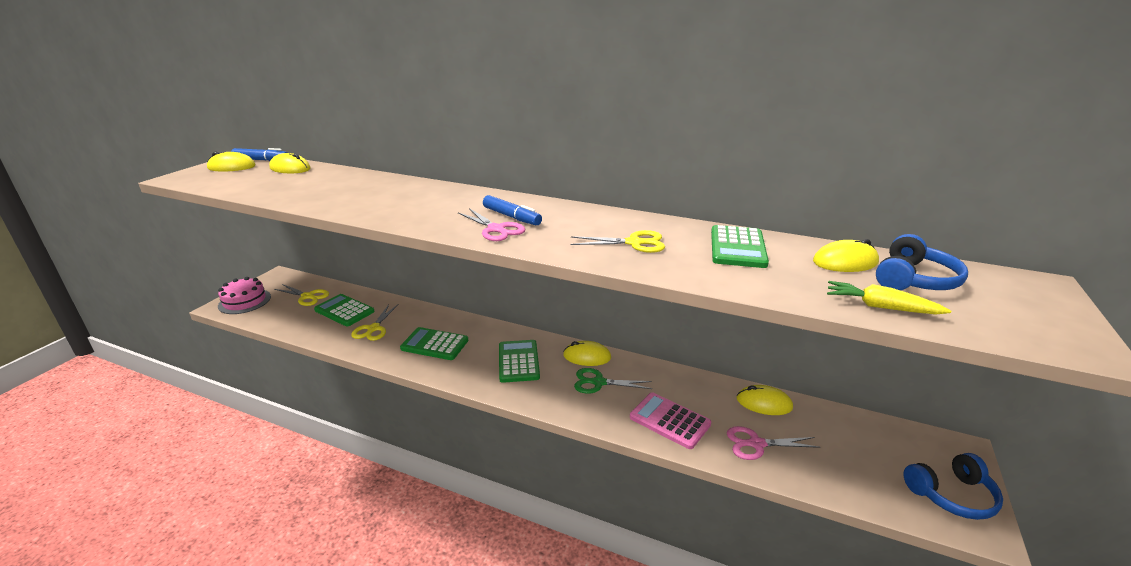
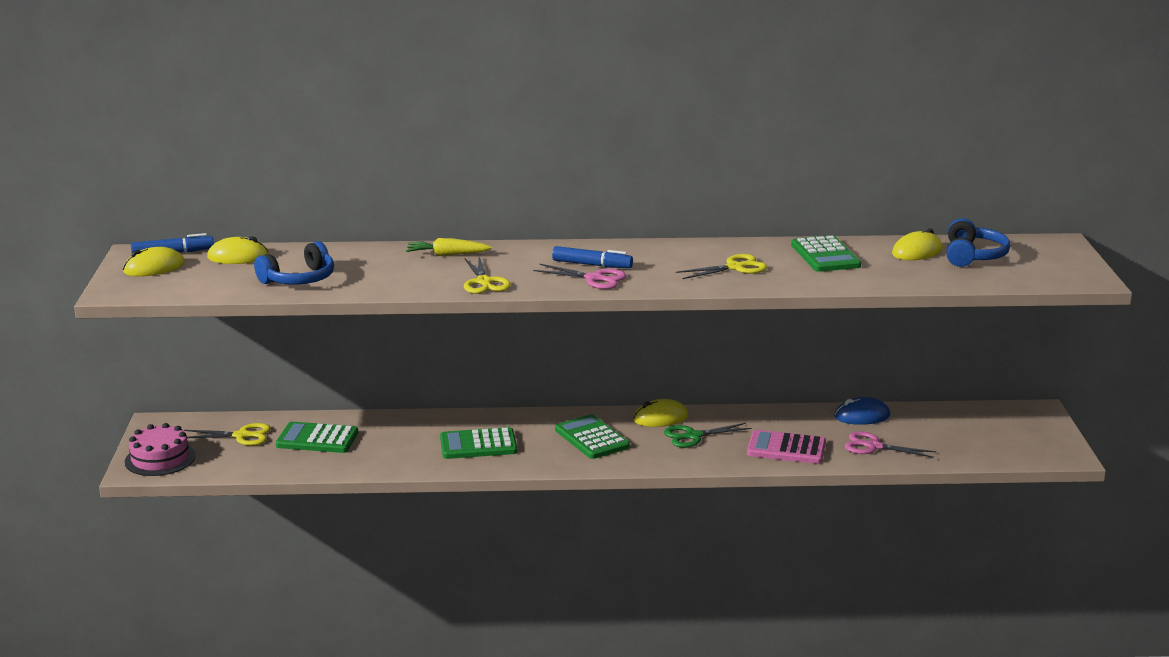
camera: 25 degrees left, 5 degrees down
(373, 329) = (382, 447): yellow scissors -> yellow scissors (484, 282)
(756, 444) = (873, 446): pink scissors -> pink scissors turned 45 degrees clockwise
(764, 403) = (862, 416): yellow mouse -> blue mouse
(880, 307) = (958, 279): yellow carrot -> yellow carrot (447, 255)
(951, 494) = (1039, 441): blue headphones -> blue headphones (299, 279)

